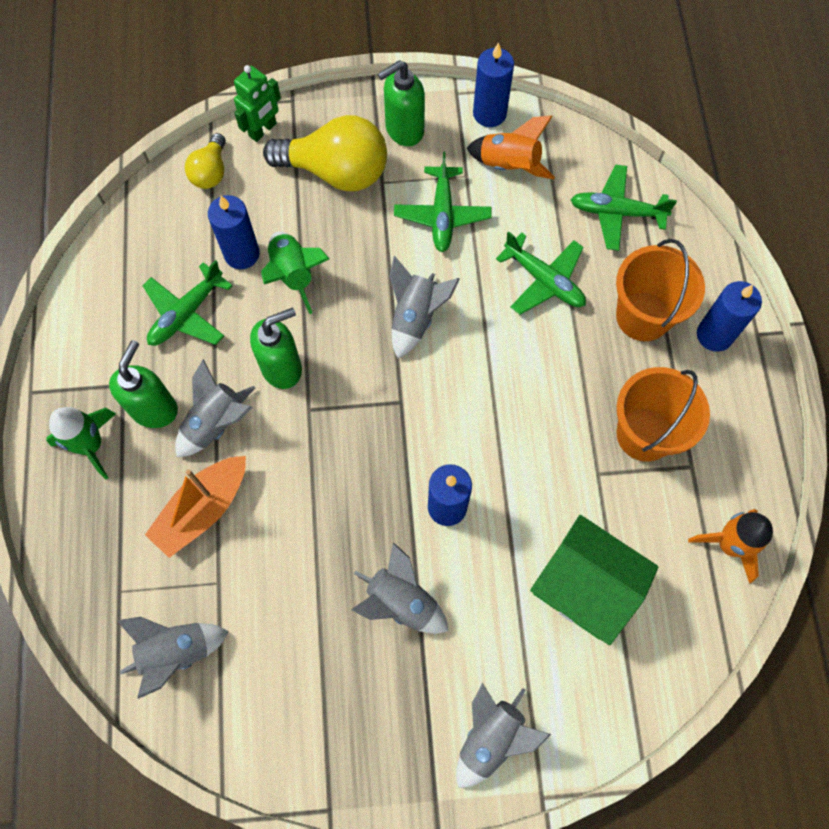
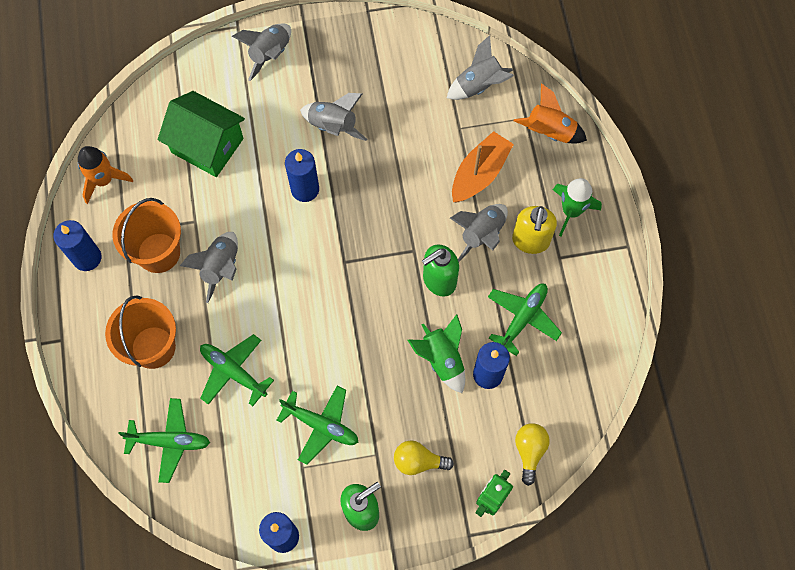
camera: 175 degrees right, 0 degrees up
(154, 409) = (530, 241): green soap dispenser -> yellow soap dispenser
(336, 171) = (418, 461): yellow light bulb -> yellow light bulb, size x0.54
(415, 317) = (338, 330): grey rocket -> grey rocket (221, 267)
(442, 215) = (321, 425): green plane -> green plane turned 120 degrees clockwise
(509, 165) = (264, 481): orange rocket -> orange rocket (550, 132)
(714, 335) = (96, 336): blue candle -> blue candle (87, 258)

